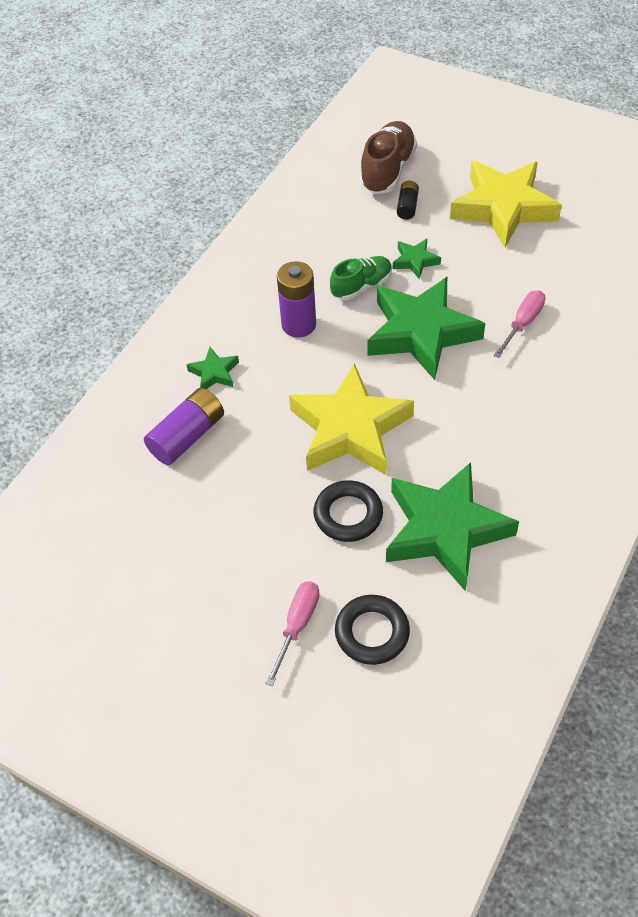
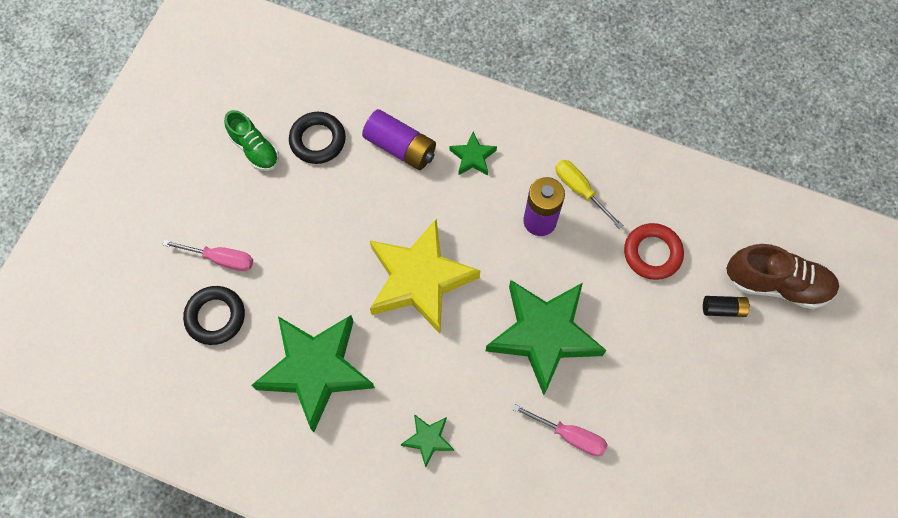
camera: 80 degrees right, 15 degrees up
(271, 291) = (580, 190): none -> yellow screwdriver
(346, 246) = (652, 253): none -> red ring
(348, 514) = (328, 287): black ring -> black ring (318, 140)
(361, 286) = (599, 273): green shoe -> green shoe (255, 149)
(415, 261) = (642, 322): green star -> green star (428, 439)
(503, 208) = (740, 412): yellow star -> none

